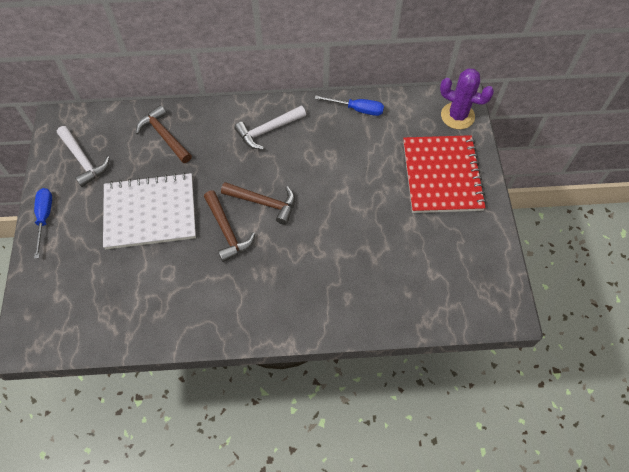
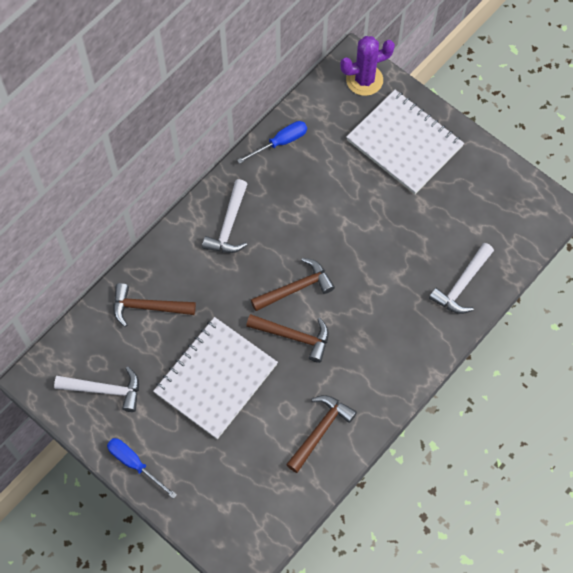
camera: 45 degrees left, 5 degrees up
(171, 307) = (320, 431): none -> brown hammer
(379, 301) = (462, 284): none -> white hammer
(441, 175) = (404, 143): red notebook -> white notebook

